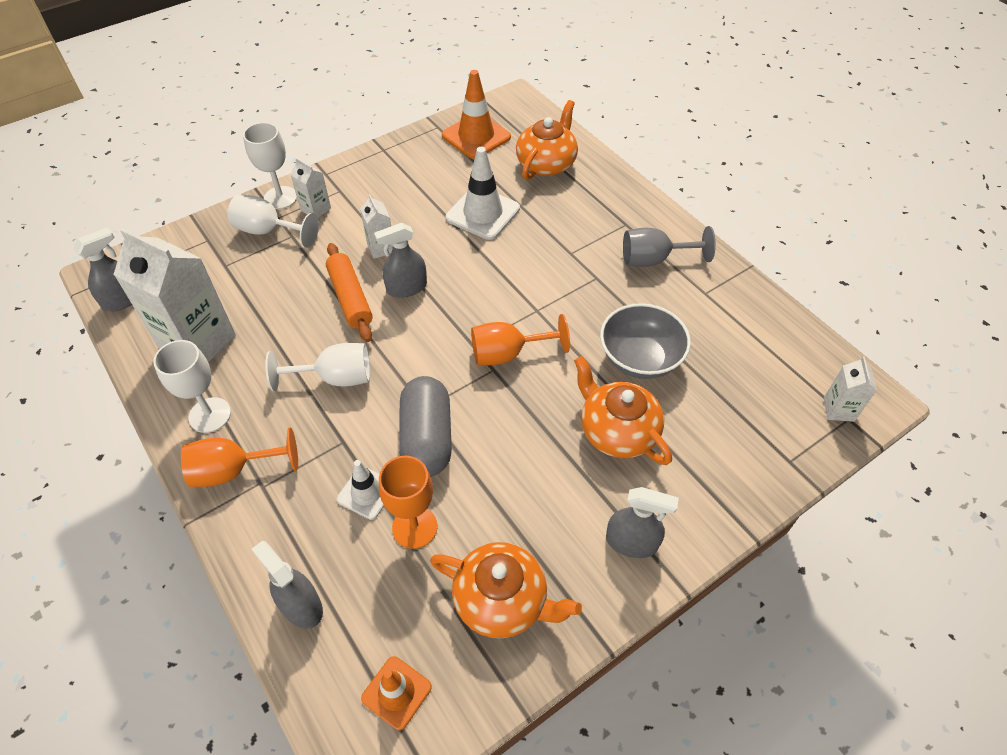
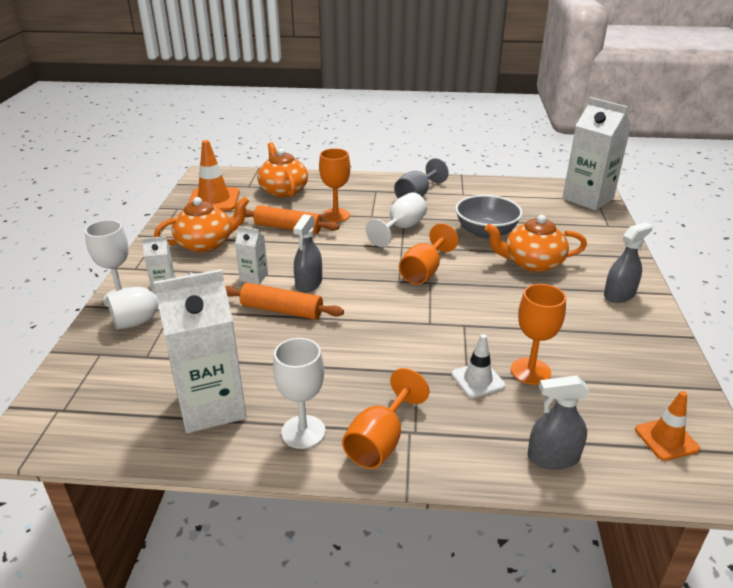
camera: 50 degrees left, 20 degrees down
(123, 299) = (85, 433): grey spray bottle -> none
(335, 378) = (351, 349): white goblet -> white goblet (401, 228)
(427, 438) = (458, 333): grey capsule -> none
(483, 213) = (288, 228): white traffic cone -> orange rolling pin
(502, 600) = (624, 360): orange teapot -> orange teapot (206, 243)
(542, 228) = (336, 215): none -> orange goblet
(838, 409) = (588, 199): white carton -> white carton, size x2.13

